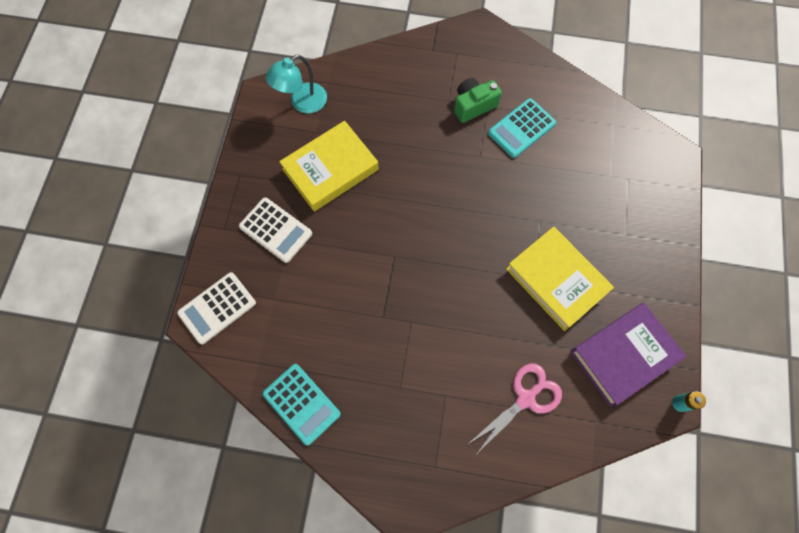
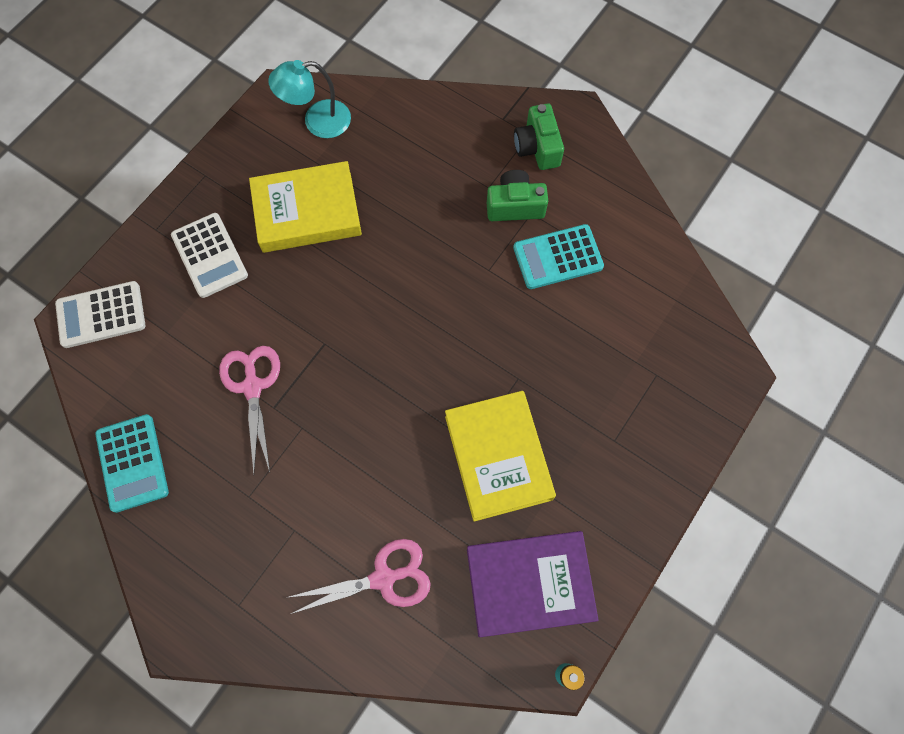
camera: 25 degrees right, 0 degrees up
(359, 309) = (252, 386): none -> pink scissors
(467, 60) = (537, 147): none -> green camera

